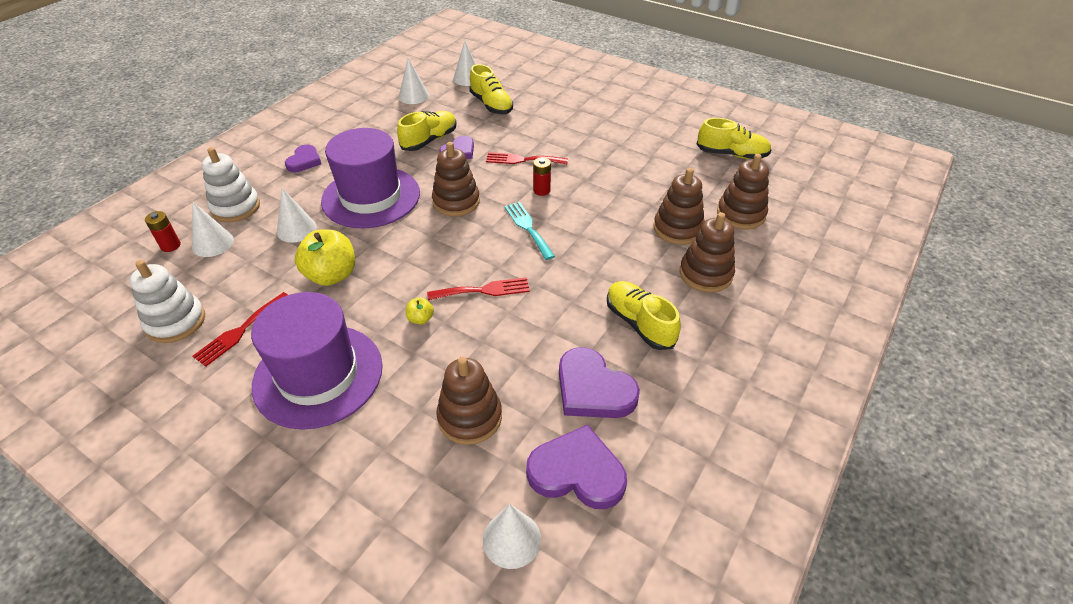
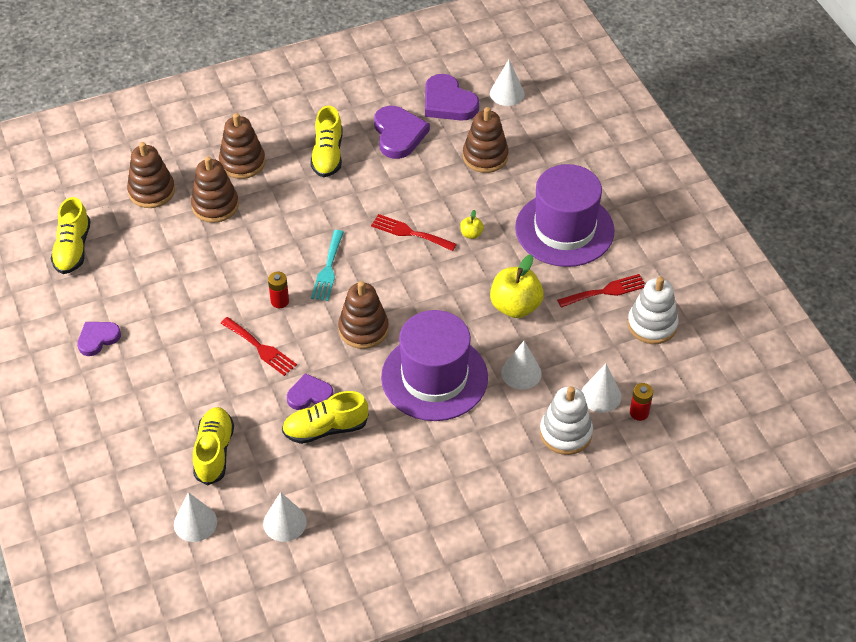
camera: 145 degrees left, 5 degrees up
(304, 161) = (471, 468): purple heart -> purple heart (98, 339)
(731, 154) = (73, 249): yellow shoe -> yellow shoe turned 135 degrees counterclockwise

